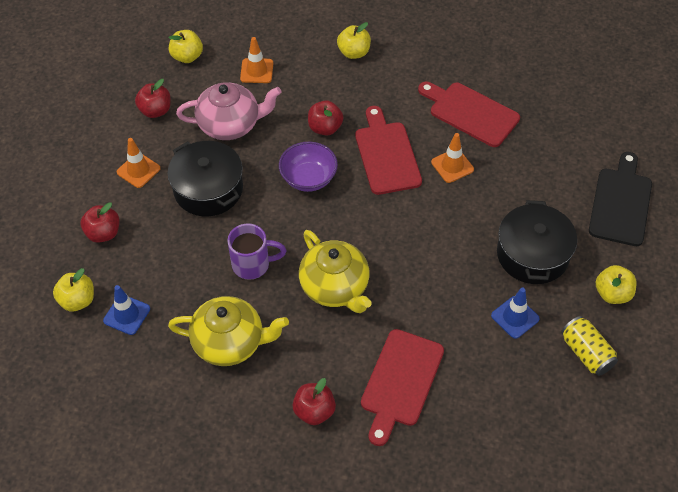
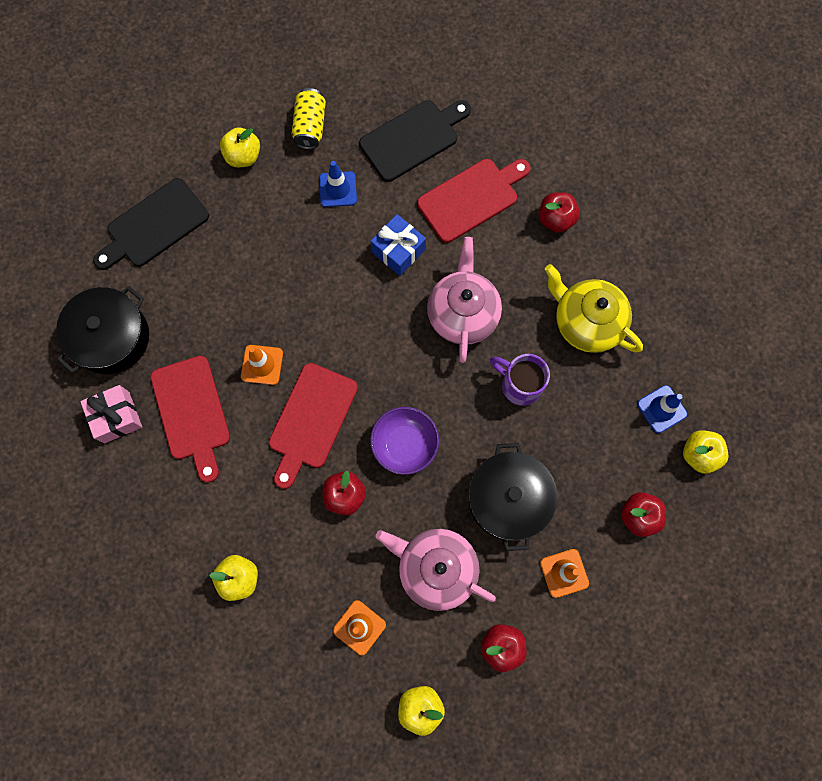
camera: 145 degrees left, 20 degrees up
(335, 287) = (462, 313): yellow teapot -> pink teapot
(424, 301) = (398, 250): none -> blue gift
(493, 401) = (412, 138): none -> black cutting board
(515, 83) = (116, 417): none -> pink gift
(532, 254) = (273, 231): black pot -> black pot (111, 338)

